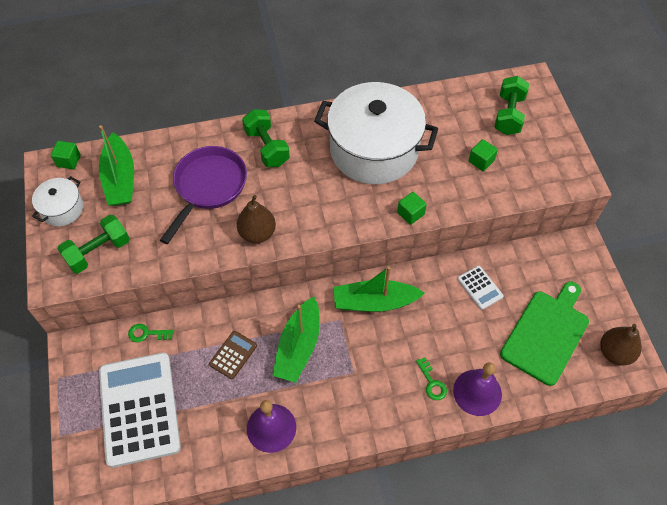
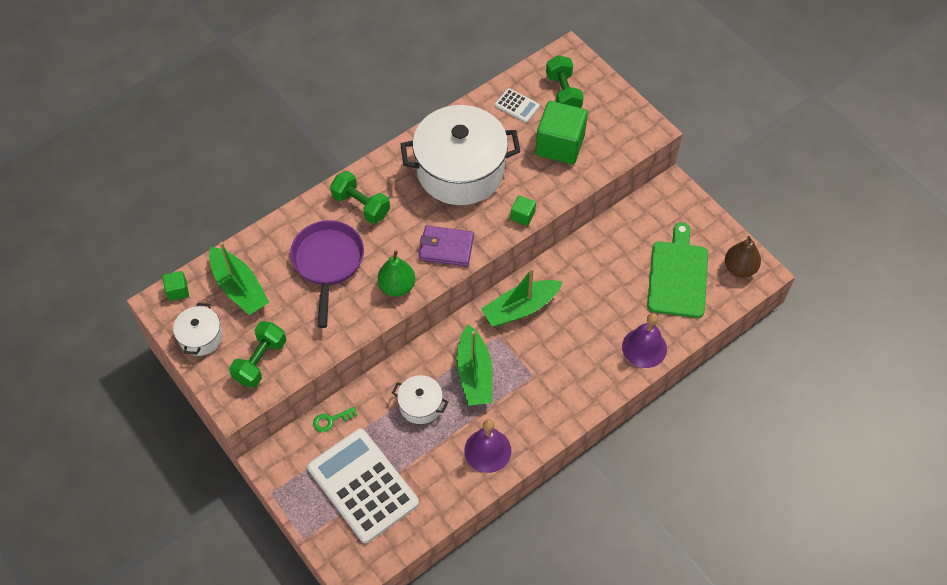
camera: 25 degrees left, 0 degrees up
(233, 355) = (420, 405): brown calculator -> white pot
(257, 233) = (397, 286): brown pear -> green pear
(322, 215) = (446, 248): none -> purple wallet
(432, 382) = (603, 356): green key -> none
(480, 288) = (604, 259): white calculator -> white calculator (517, 106)
(481, 161) = (560, 145): green cube -> green cube, size x2.19

